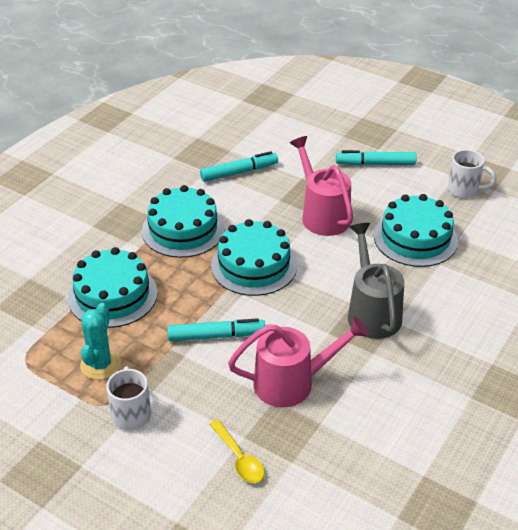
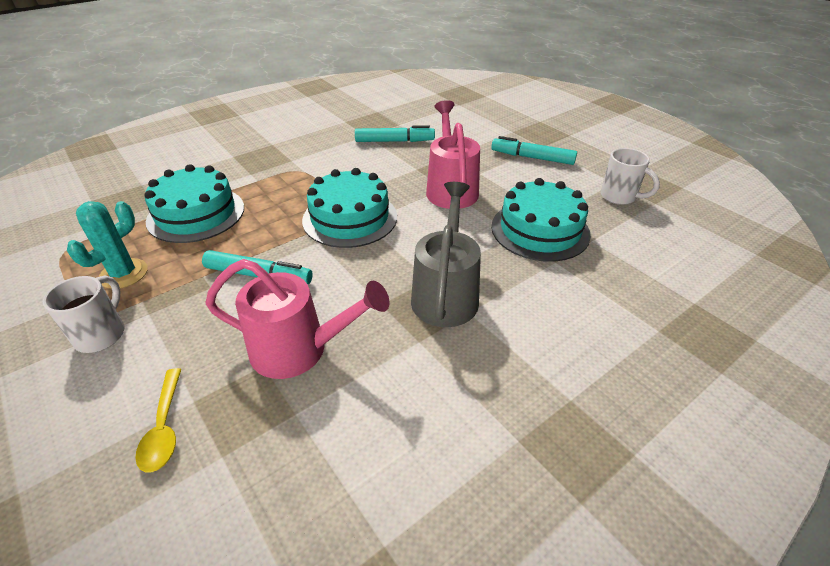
camera: 20 degrees right, 0 degrees up
(183, 229) = (307, 174): turquoise cake -> none

